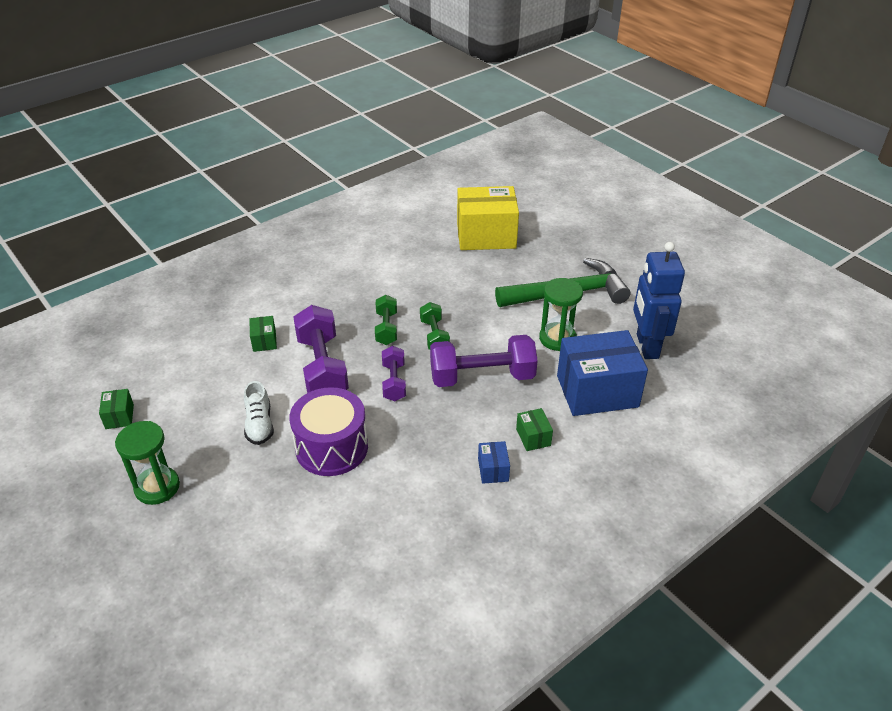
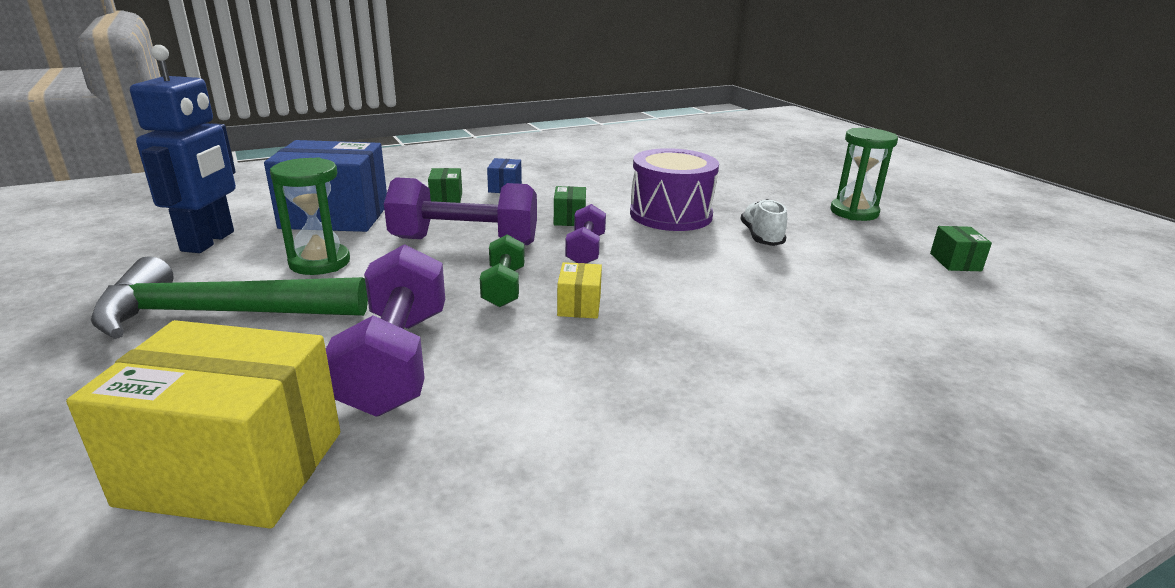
camera: 170 degrees left, 15 degrees down
(264, 341) = (791, 314): green box -> green box (569, 219)
(322, 368) = (687, 274): purple dumbbell -> purple dumbbell (396, 360)
(386, 328) = (579, 305): green dumbbell -> yellow box

